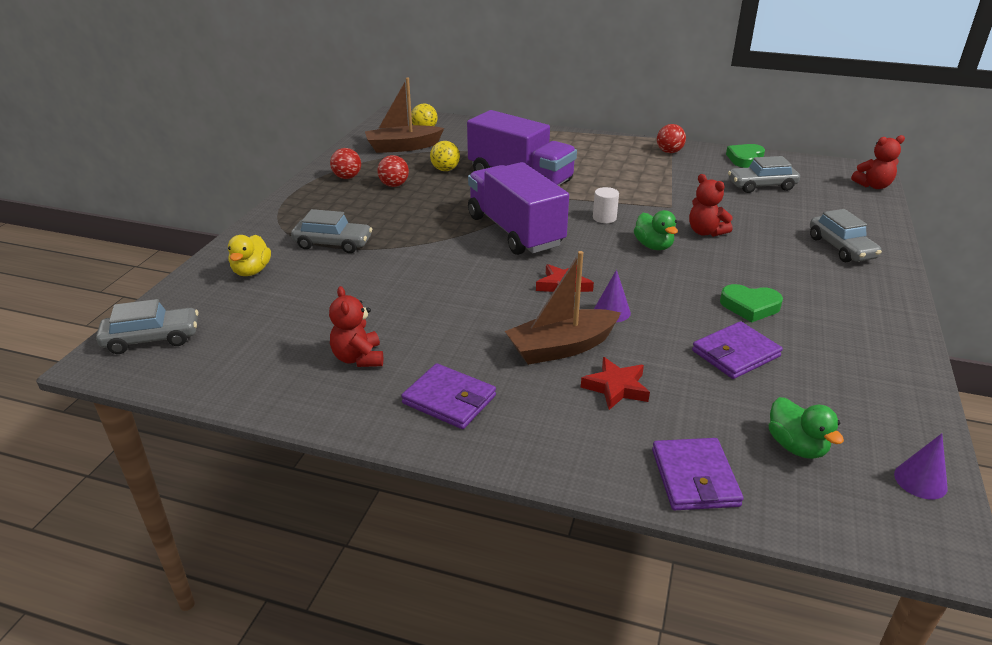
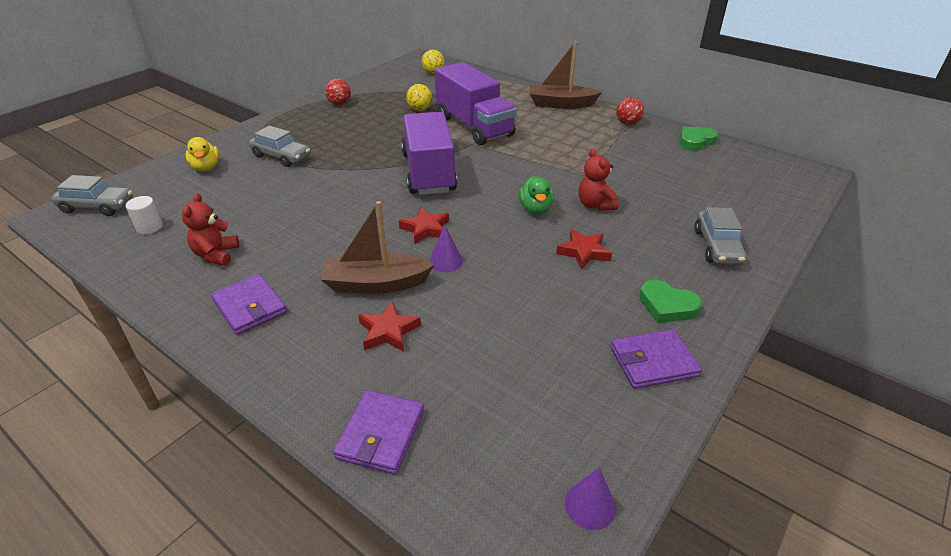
camera: 20 degrees right, 5 degrees up
(251, 271) = (206, 167): yellow duck -> yellow duck turned 45 degrees counterclockwise
(394, 185) = (368, 116): red ball -> none
(403, 147) = (403, 85): brown boat -> brown boat (561, 104)
(604, 218) = (514, 174): white cylinder -> white cylinder (149, 227)
(732, 276) = (583, 252): none -> red star
(735, 353) = (521, 327): purple wallet -> purple wallet (653, 362)
(750, 306) = (574, 285): green heart -> green heart (667, 306)
(761, 186) = (689, 170): grey car -> none
(796, 446) = (498, 432): green duck -> none
(873, 186) = (808, 190): red teddy bear -> none

